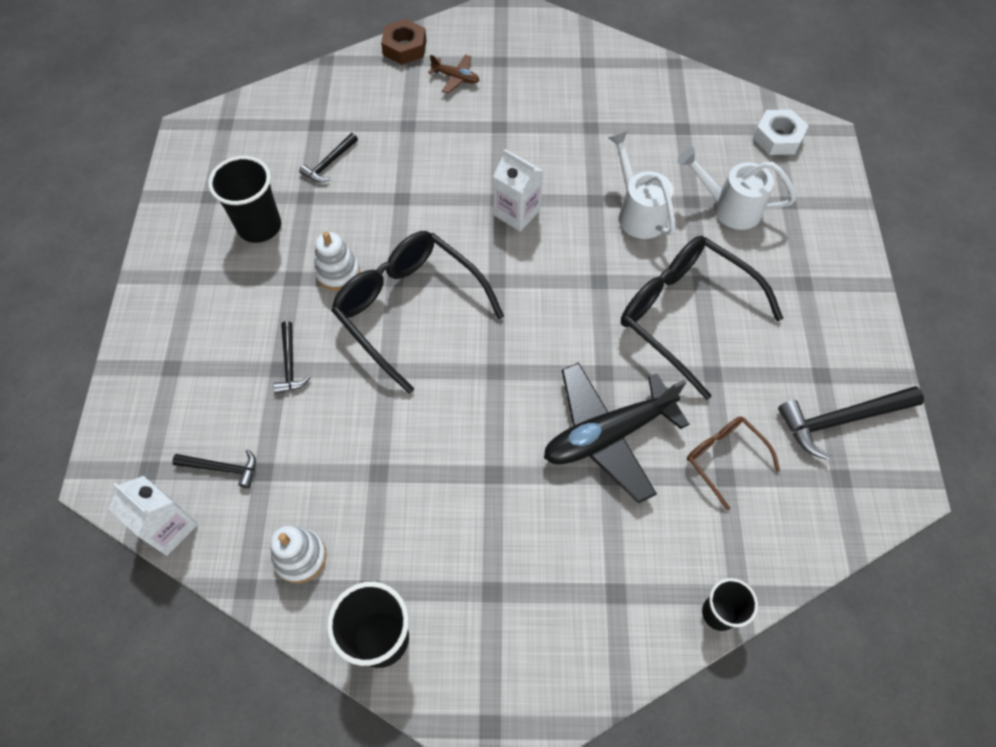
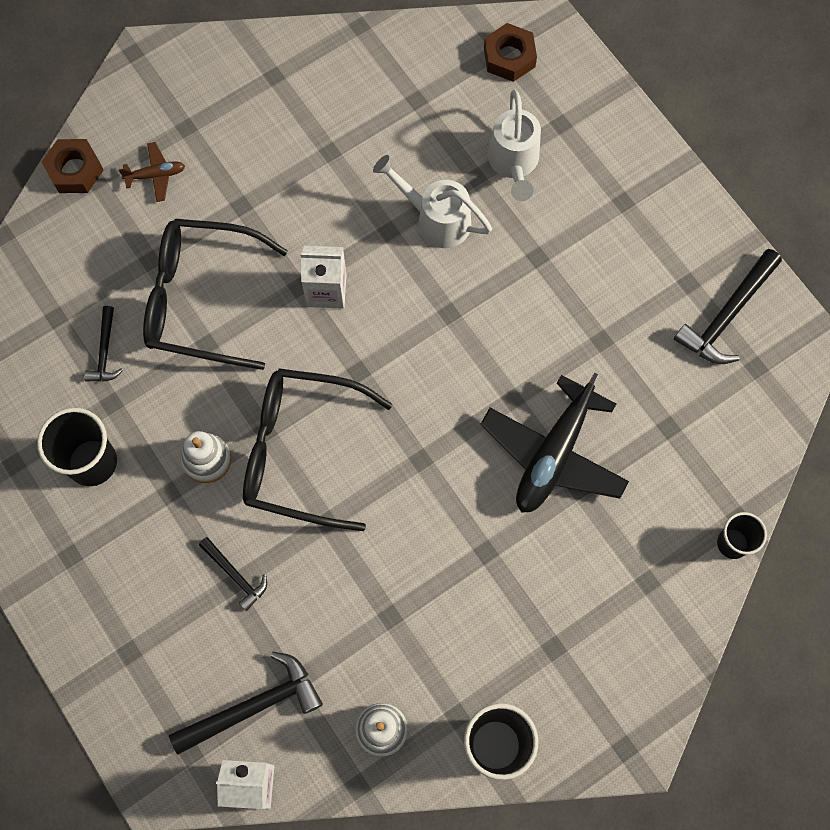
camera: 35 degrees left, 10 degrees up
(223, 468) = (255, 706): black hammer -> black hammer, size x1.75
(684, 314) = (543, 298): black glasses -> black glasses (200, 299)
(724, 458) = (657, 411): brown glasses -> none
(729, 208) = (513, 162): white watering can -> white watering can turned 75 degrees counterclockwise
(778, 137) = (509, 57): white nut -> brown nut

